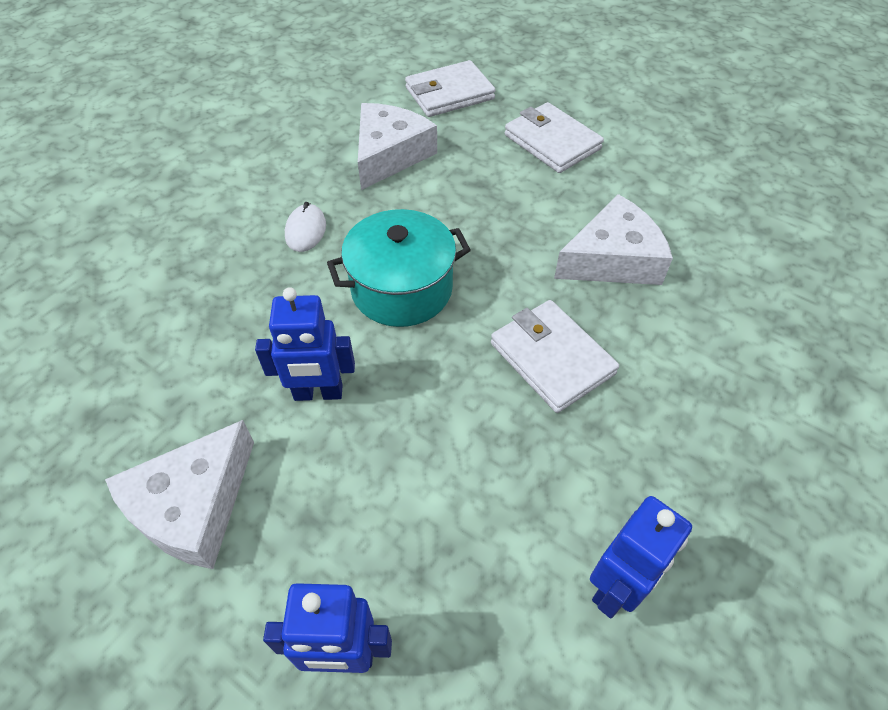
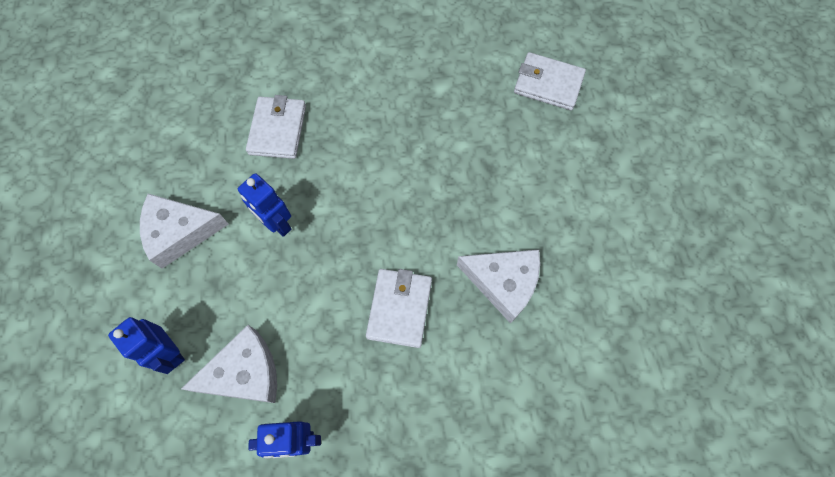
camera: 45 degrees right, 15 degrees up
(306, 230) = (365, 121): white mouse -> none
(389, 154) = (461, 104): white cheese -> white cheese (245, 372)
(401, 289) = (373, 200): turquoise pot -> none
(552, 142) = (568, 173): white wallet -> white wallet (278, 130)

